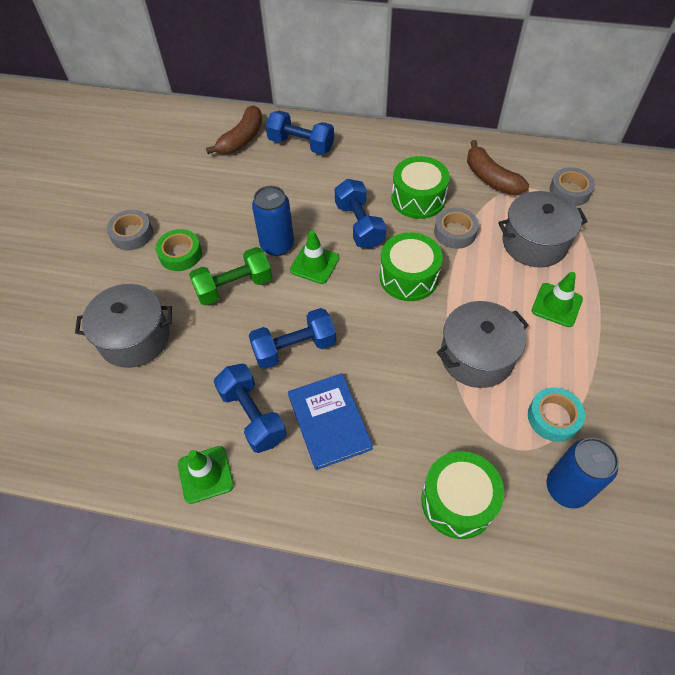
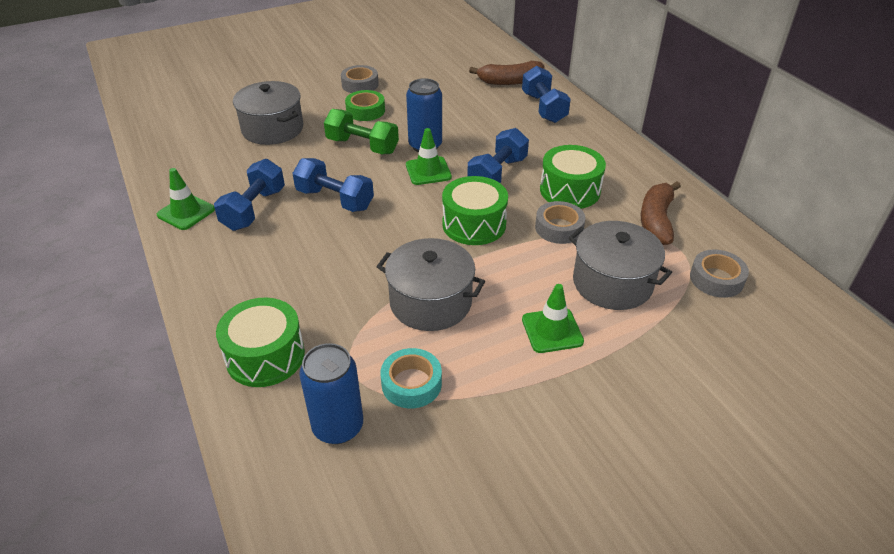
camera: 50 degrees right, 15 degrees down
(329, 422) = (282, 248): blue book -> none

